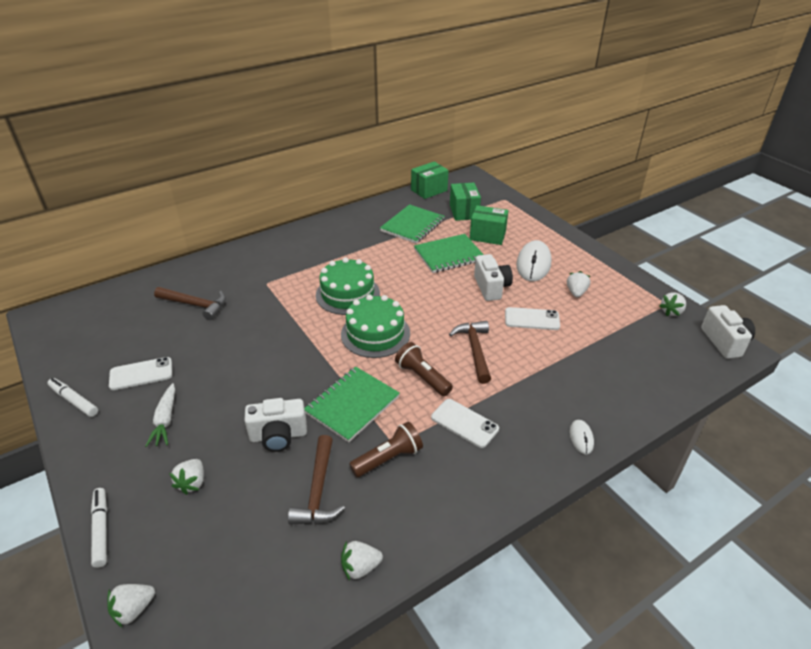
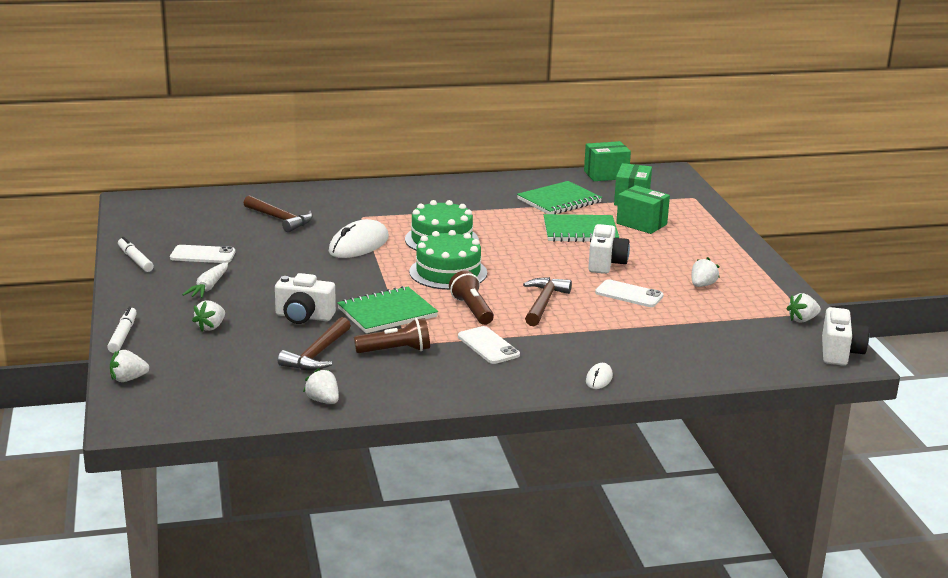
camera: 20 degrees right, 15 degrees down
(360, 567) = (323, 401): white strawberry -> white strawberry turned 45 degrees clockwise
(533, 264) = (674, 255): white mouse -> white mouse (358, 245)

